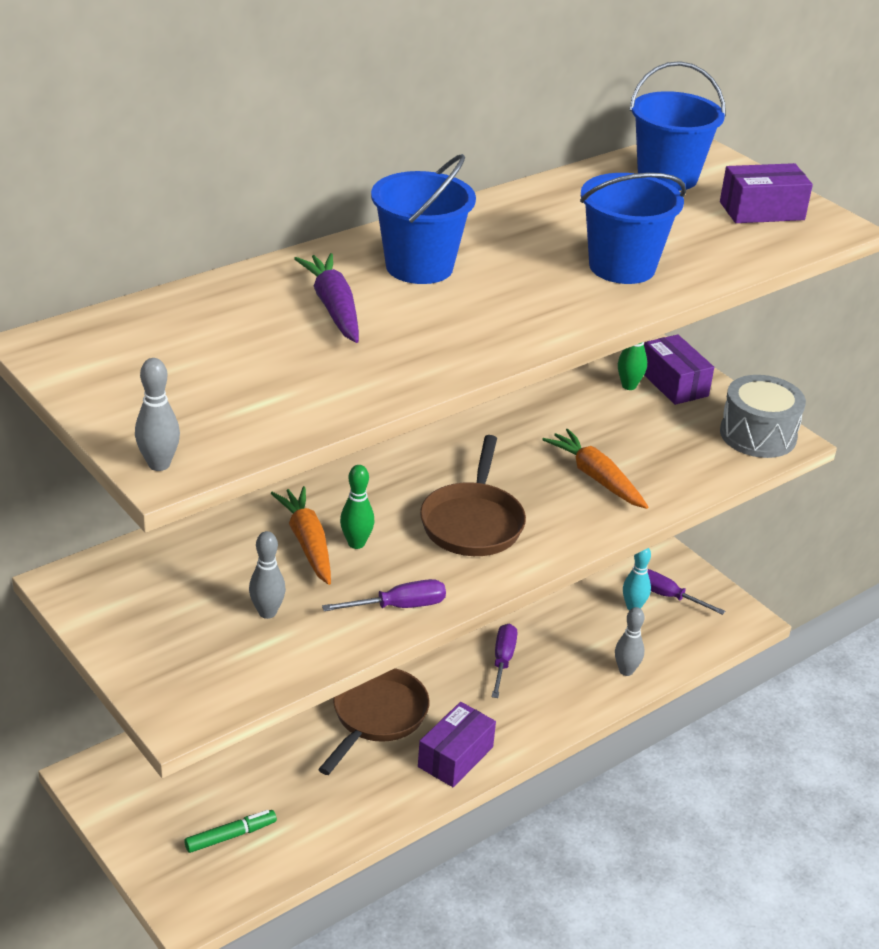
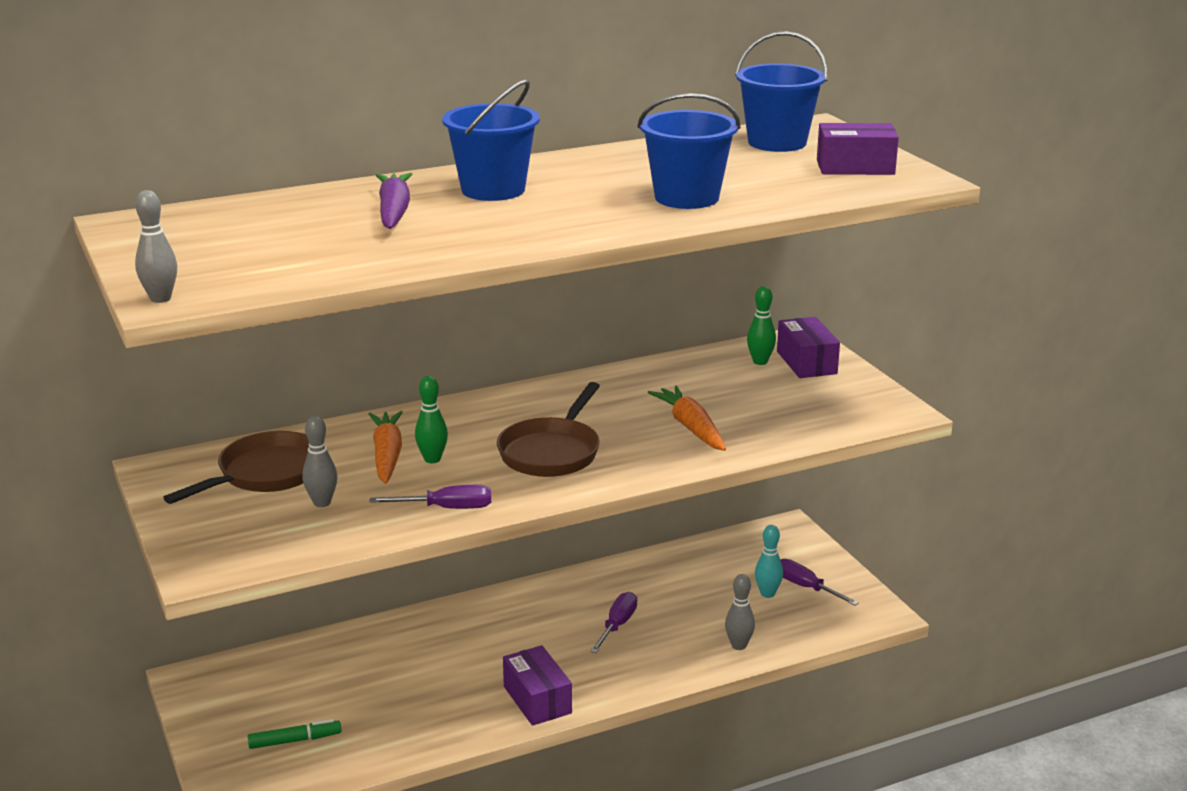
camera: 15 degrees right, 10 degrees down
(376, 717) = (474, 659): brown pan -> brown pan (266, 474)
(455, 757) = (537, 700): purple box -> purple box turned 75 degrees counterclockwise
(758, 435) = (873, 406): grey drum -> none

